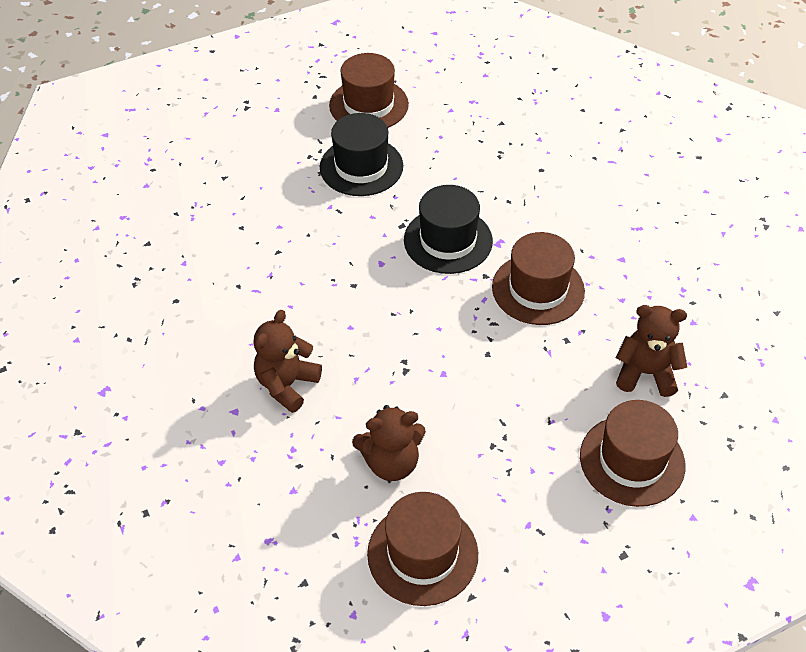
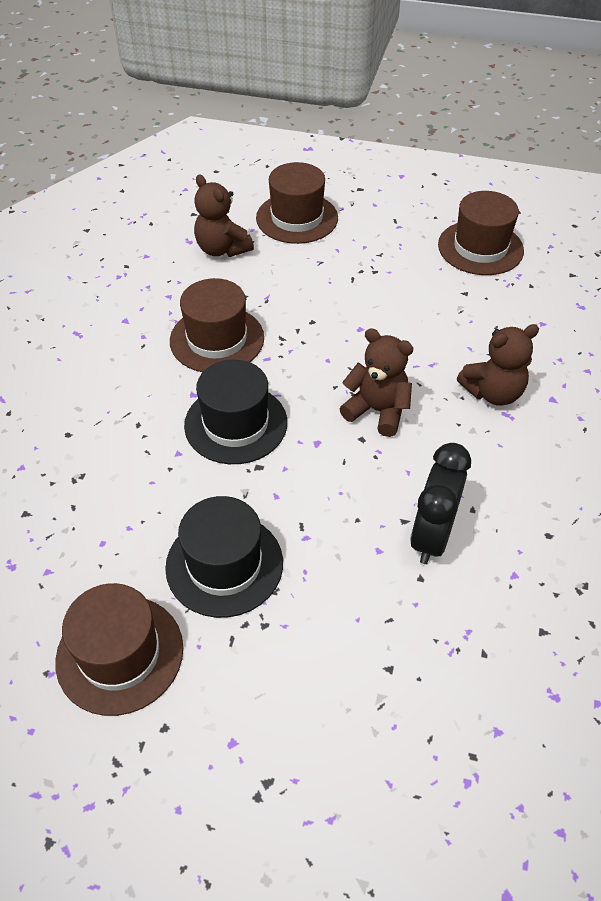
camera: 140 degrees left, 0 degrees up
(252, 253) = (432, 536): none -> black clock
(391, 462) = (455, 300): brown teddy bear -> brown teddy bear (377, 411)

